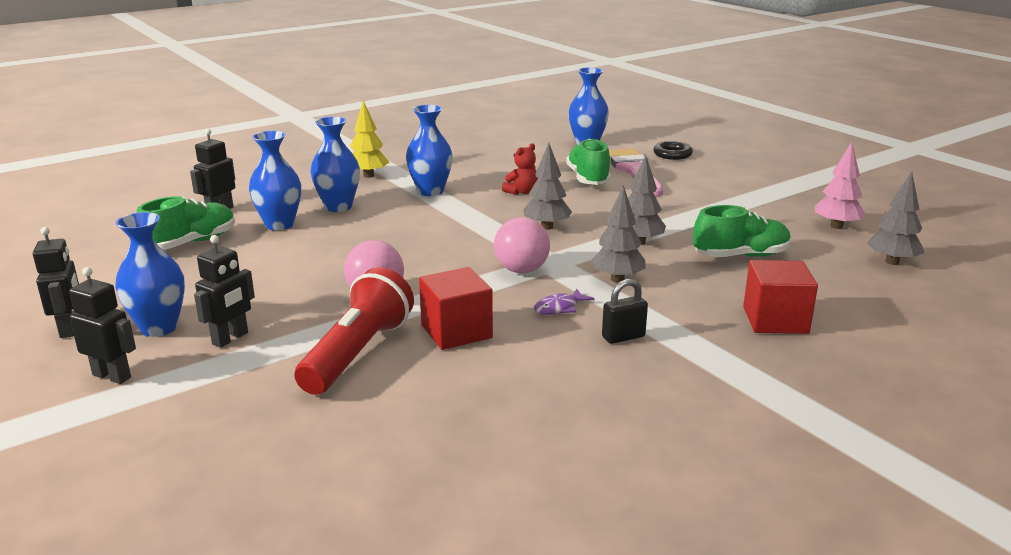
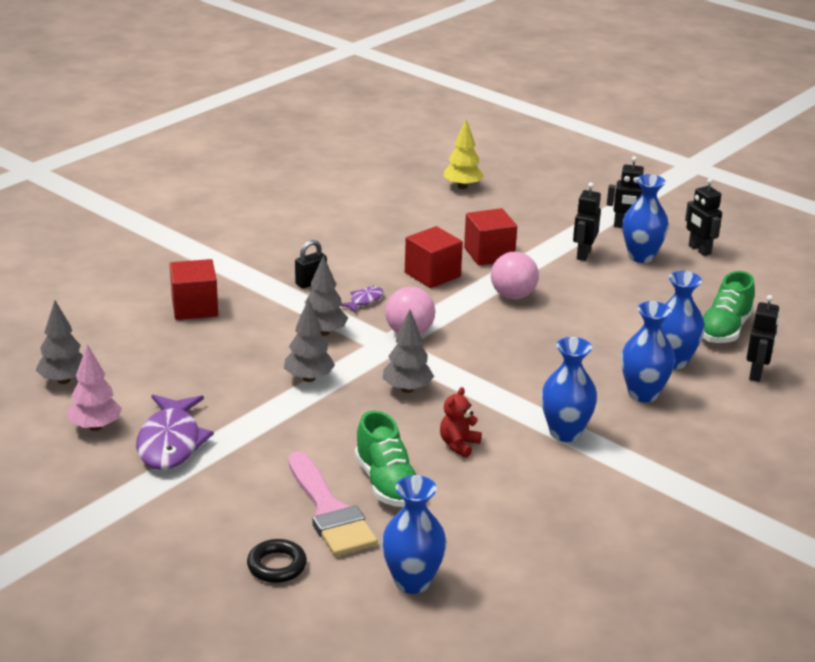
camera: 165 degrees right, 5 degrees up
(358, 353) = (489, 254): red flashlight -> red cube
(368, 175) = (663, 454): yellow tree -> yellow tree (462, 186)
(741, 256) = (209, 371): green shoe -> none
(763, 212) = (170, 442): none -> purple fish

